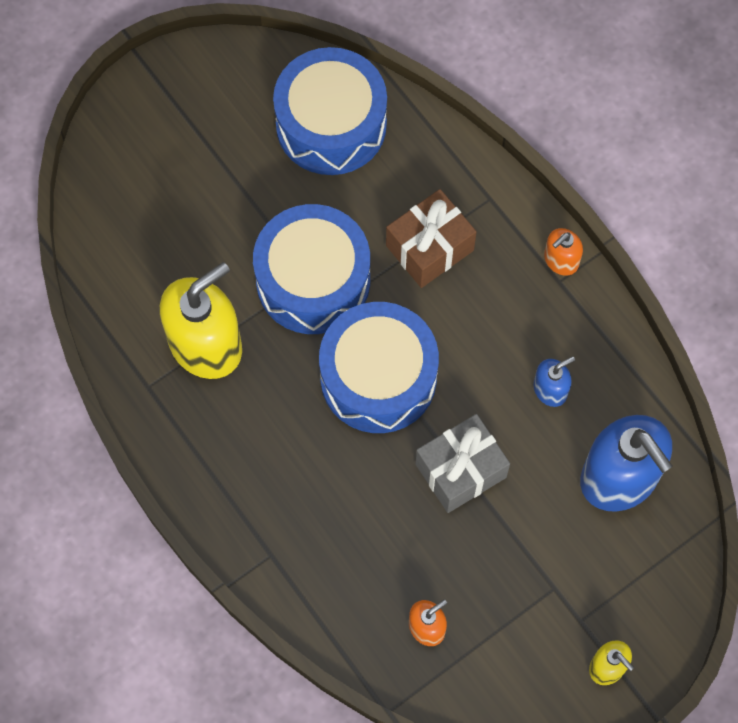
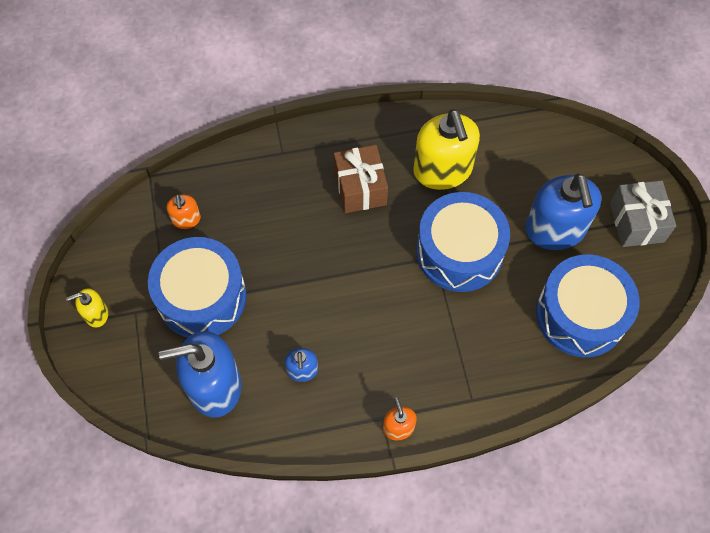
camera: 115 degrees right, 5 degrees down
(232, 187) = (555, 230): none -> blue soap dispenser
(378, 377) = (368, 262): blue drum -> blue drum (202, 297)
(430, 248) = (450, 338): brown gift -> brown gift (360, 188)
(461, 470) = (276, 285): grey gift -> grey gift (636, 222)

